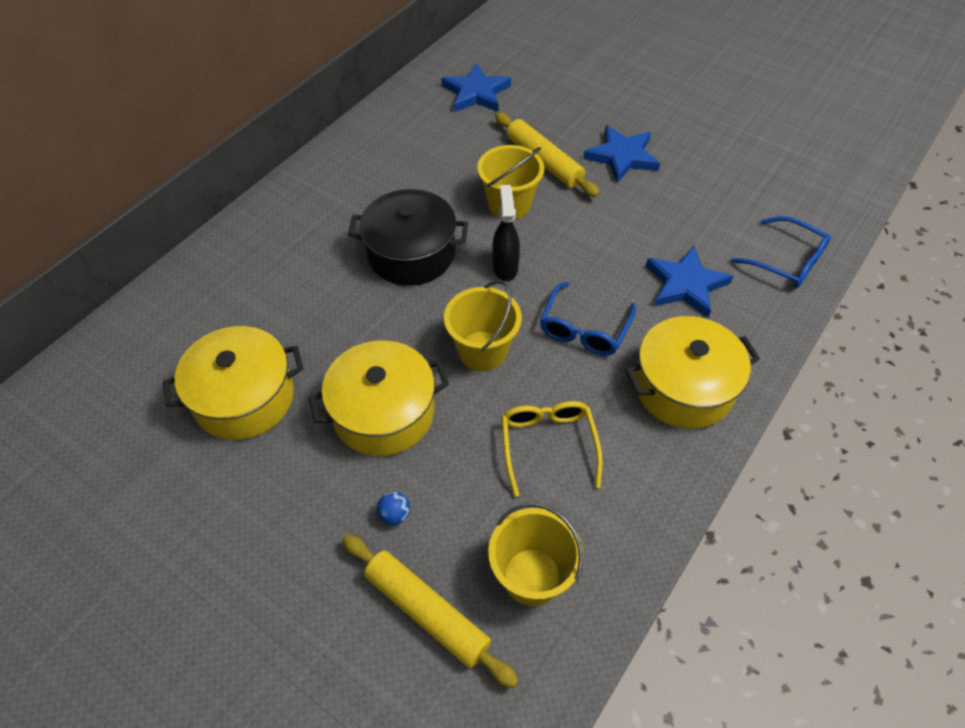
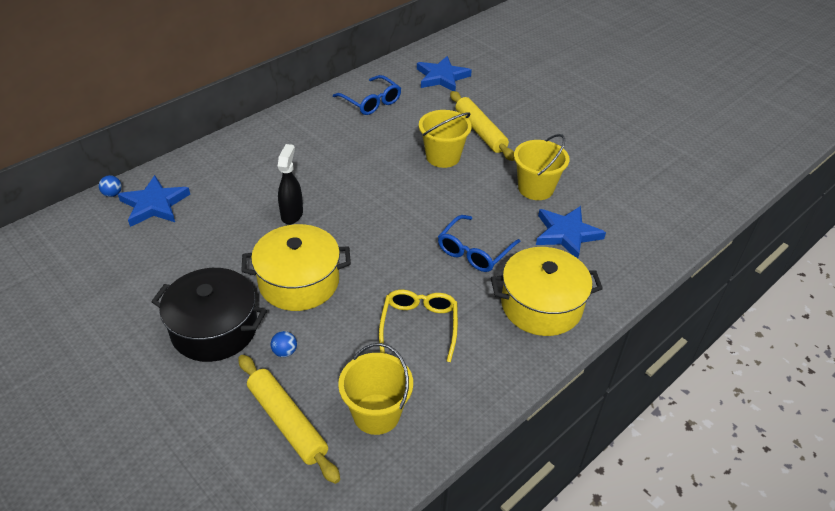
camera: 10 degrees right, 10 degrees down
(105, 332) = (113, 194): none -> blue ball
(244, 398) = (198, 254): yellow pot -> none
(411, 254) = (355, 178): black pot -> black pot (214, 329)
(482, 351) = (389, 253): yellow bucket -> yellow bucket (535, 188)
(505, 267) = (425, 199): black spray bottle -> black spray bottle (292, 214)
(622, 156) = (544, 137): blue star -> blue star (154, 204)
(786, 261) = (656, 231): blue glasses -> blue glasses (371, 102)

